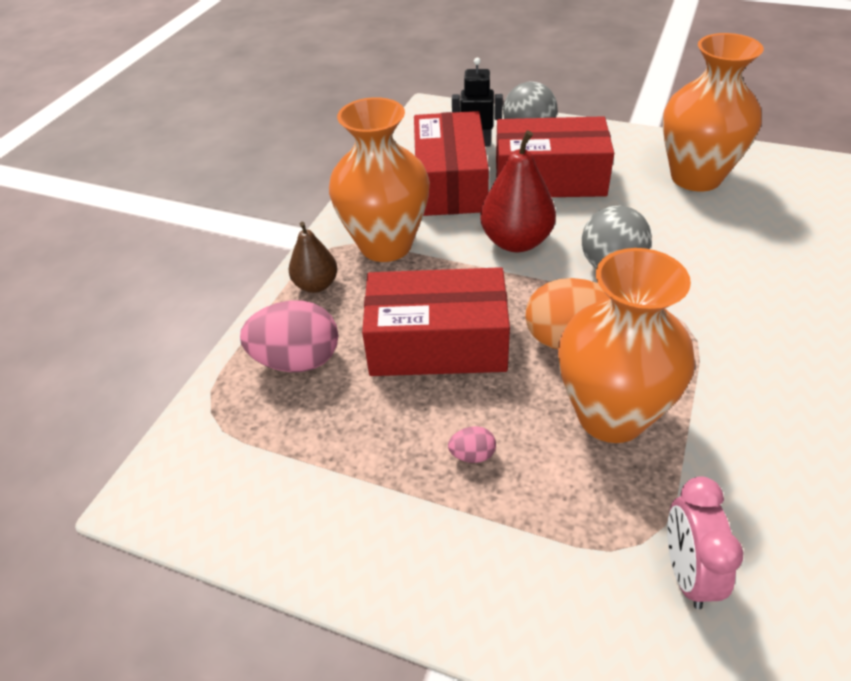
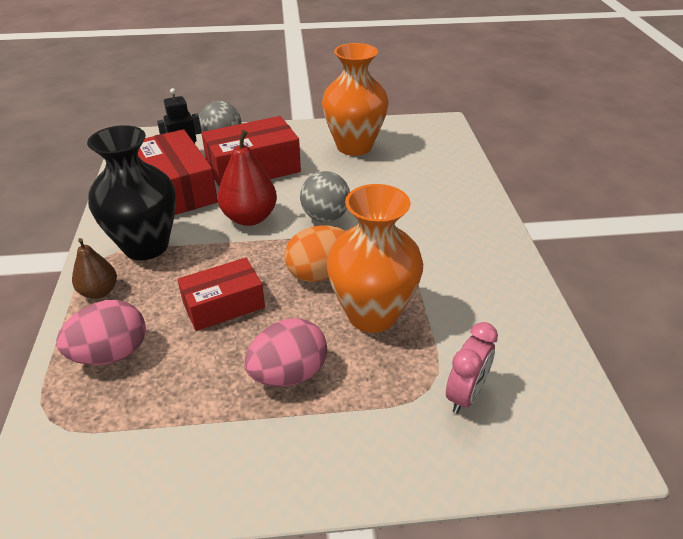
camera: 30 degrees left, 5 degrees down
(386, 245) = (146, 246): orange vase -> black vase
(437, 343) = (223, 305): red box -> red box, size x0.66
(472, 455) = (288, 374): pink egg -> pink egg, size x2.24
(687, 573) = (465, 395): pink clock -> pink clock turned 120 degrees counterclockwise

